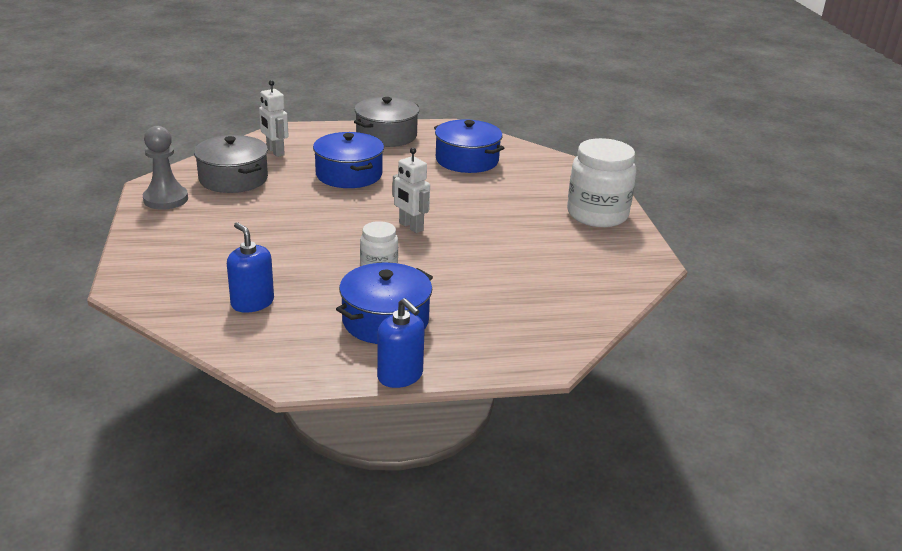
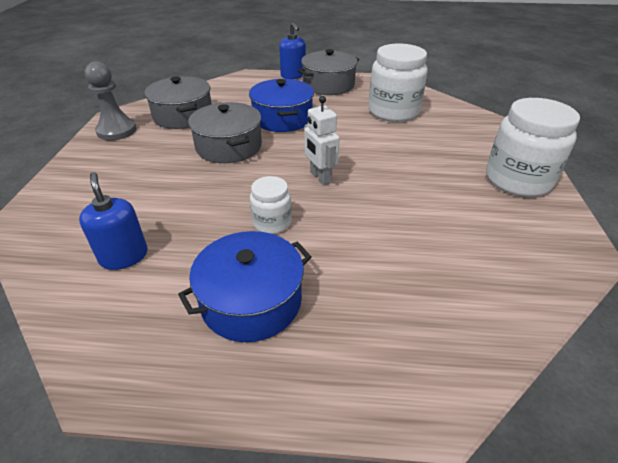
camera: 15 degrees right, 10 degrees up
(275, 152) = (229, 94): white robot -> none
(303, 206) = (229, 146): none -> grey pot
(400, 376) = (235, 402): blue soap dispenser -> blue soap dispenser (293, 75)
(467, 160) = (393, 111): blue pot -> white jar

